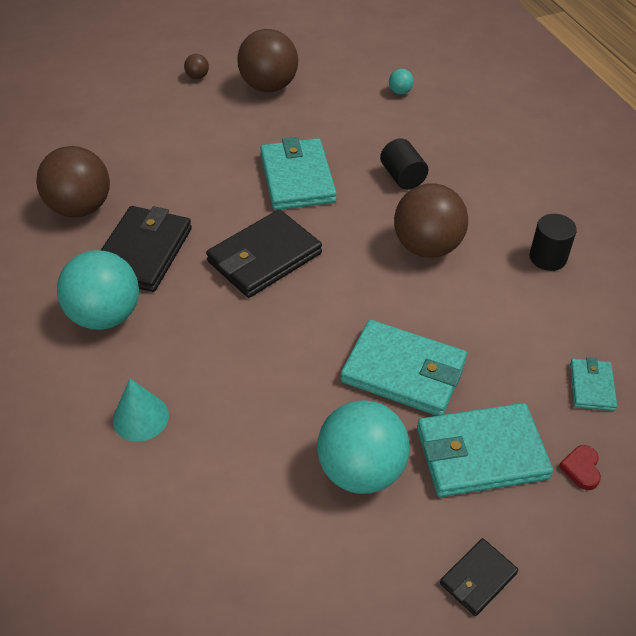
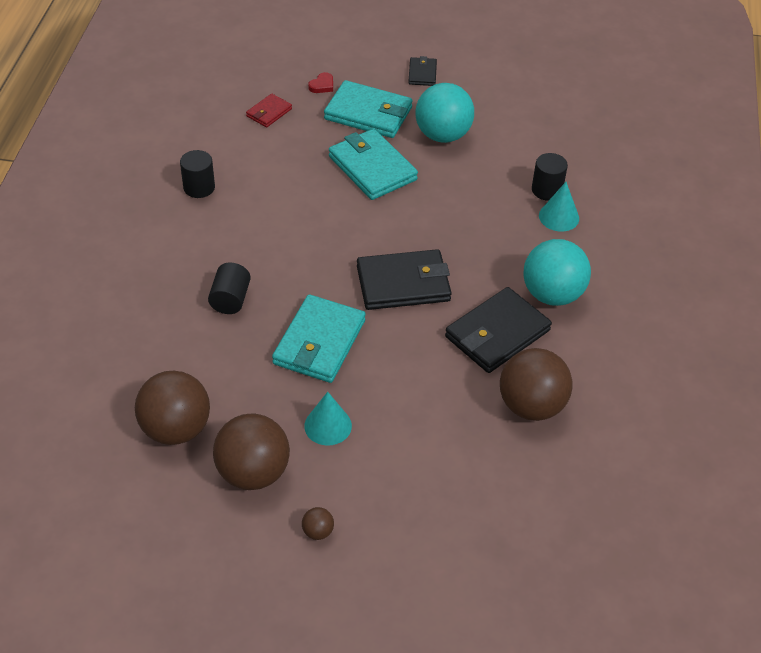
camera: 150 degrees left, 0 degrees up
(174, 451) = (547, 190): none -> black cylinder
(240, 130) = (328, 425): none -> turquoise cone
(400, 92) = (132, 393): turquoise ball -> none
(427, 247) = (274, 234): brown ball -> brown ball (176, 429)
(478, 578) = (422, 73): black wallet -> black wallet turned 75 degrees counterclockwise
(591, 386) = (269, 113): turquoise wallet -> red wallet

